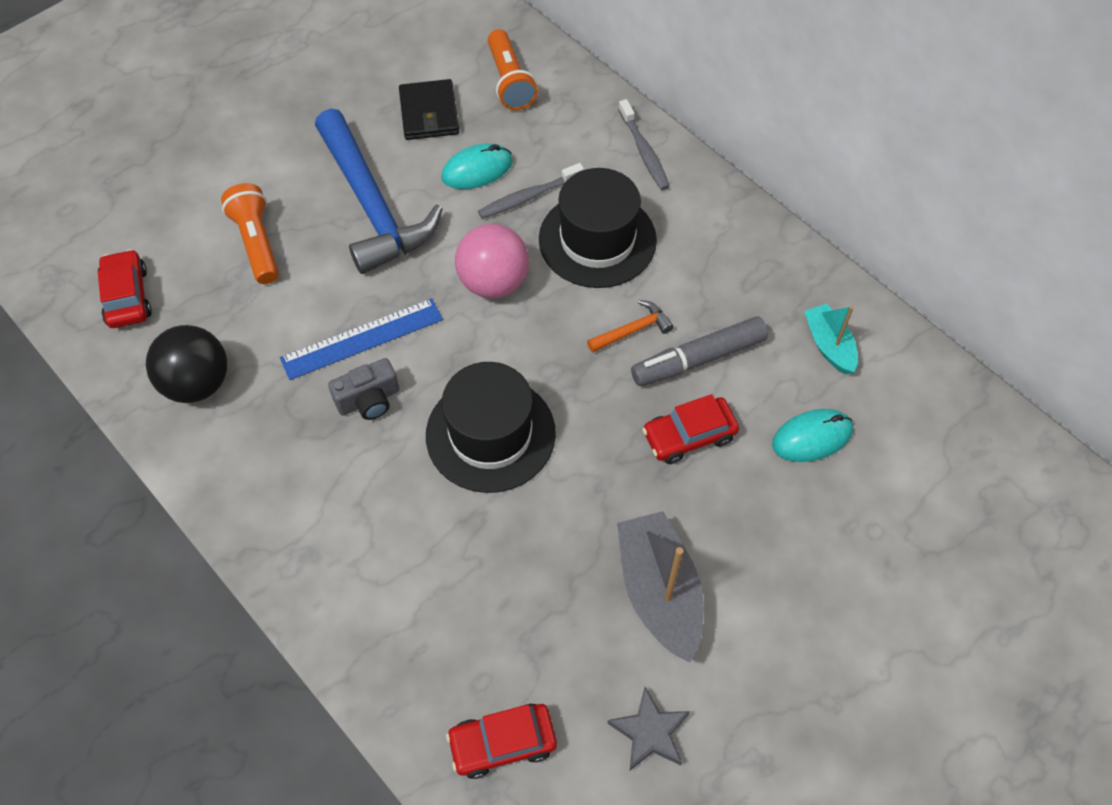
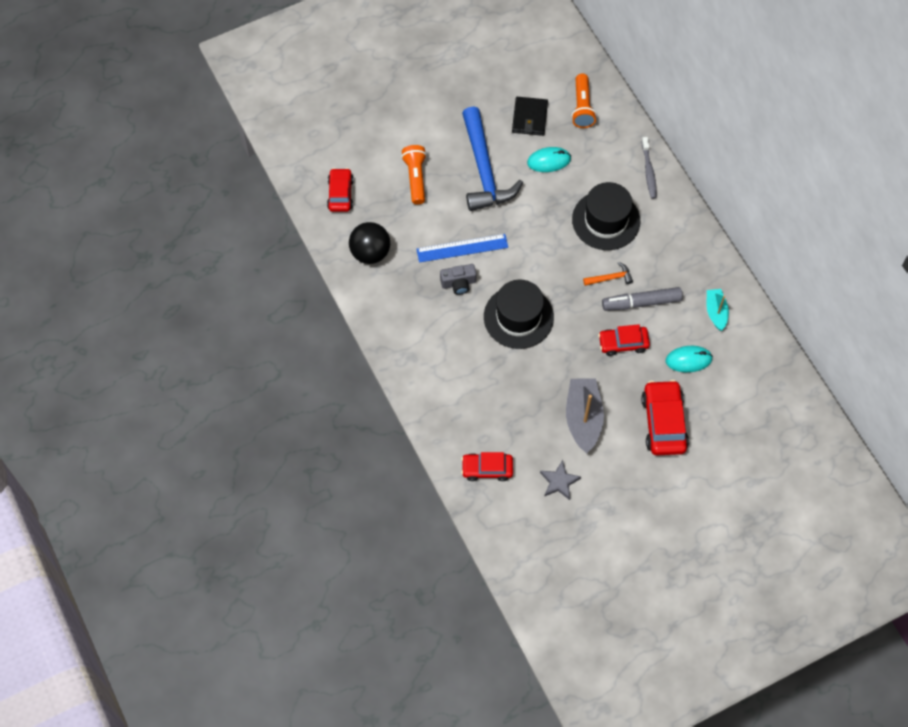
camera: 15 degrees right, 5 degrees up
(493, 282) = (541, 232): pink ball -> none
(528, 197) = (574, 185): grey toothbrush -> none
(807, 562) = (663, 422): none -> red car

